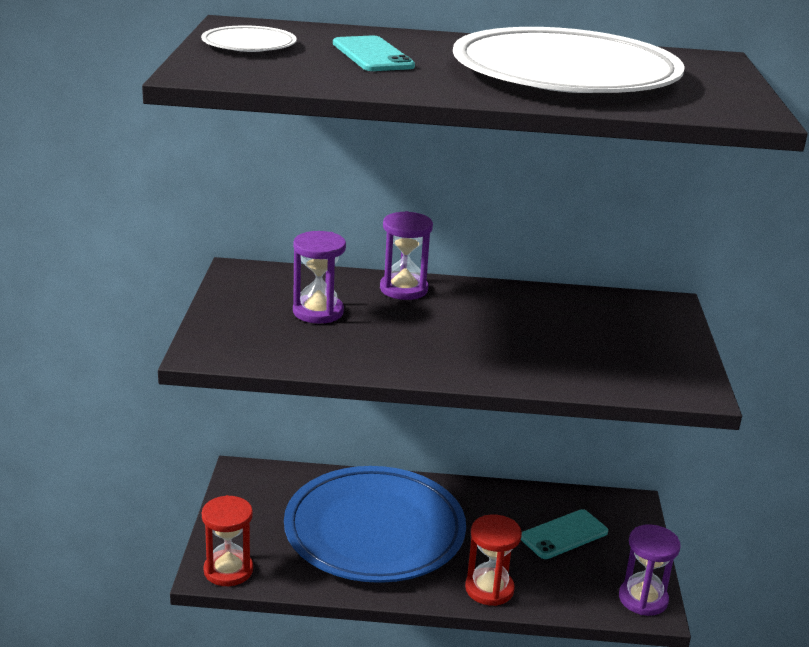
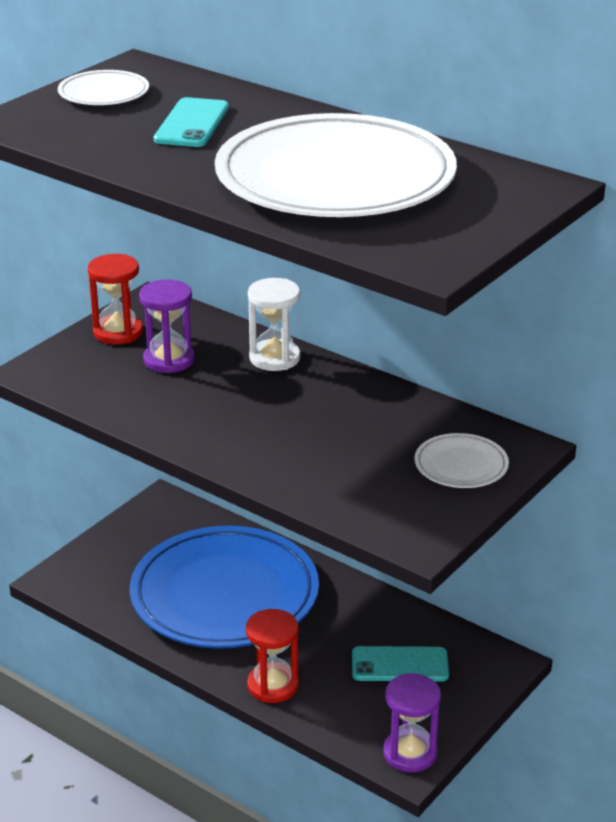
camera: 35 degrees right, 5 degrees up
(228, 570) = (69, 583): red hourglass -> red hourglass (118, 332)
(403, 289) = (274, 358): purple hourglass -> white hourglass
(646, 328) = (461, 465): none -> white plate

